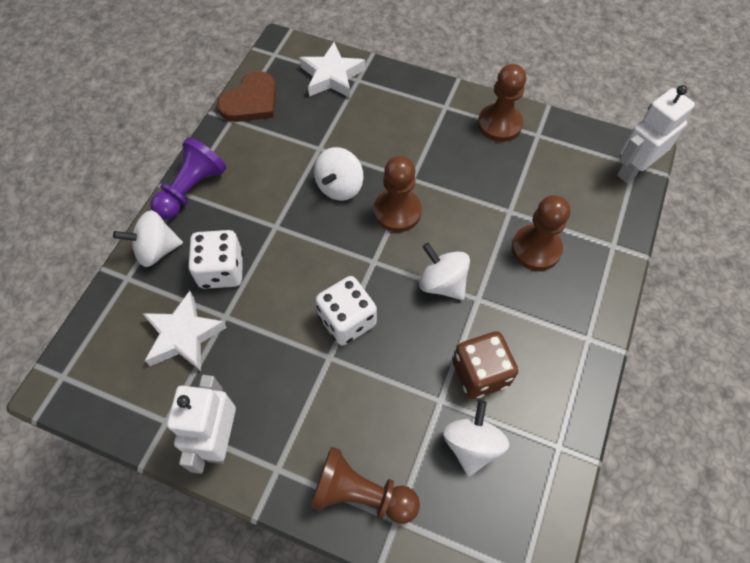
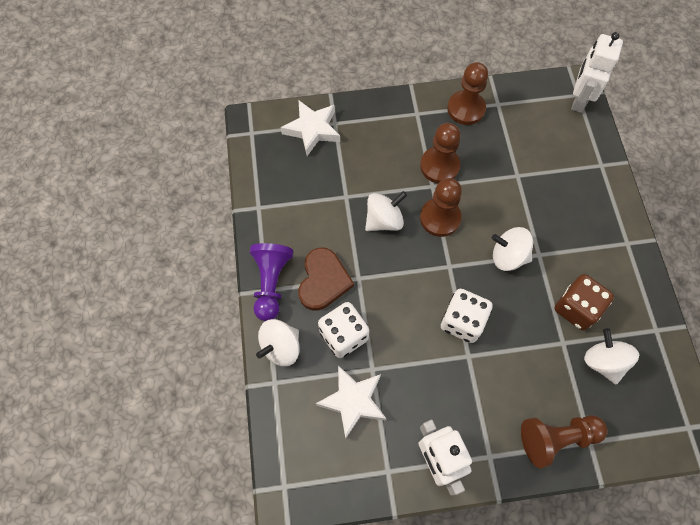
camera: 30 degrees left, 5 degrees up
(251, 101) = (263, 184): brown heart -> brown heart (323, 281)
(339, 186) = (384, 220): white spinning top -> white spinning top turned 120 degrees counterclockwise
(536, 249) = (553, 195): brown pawn -> brown pawn (439, 166)

